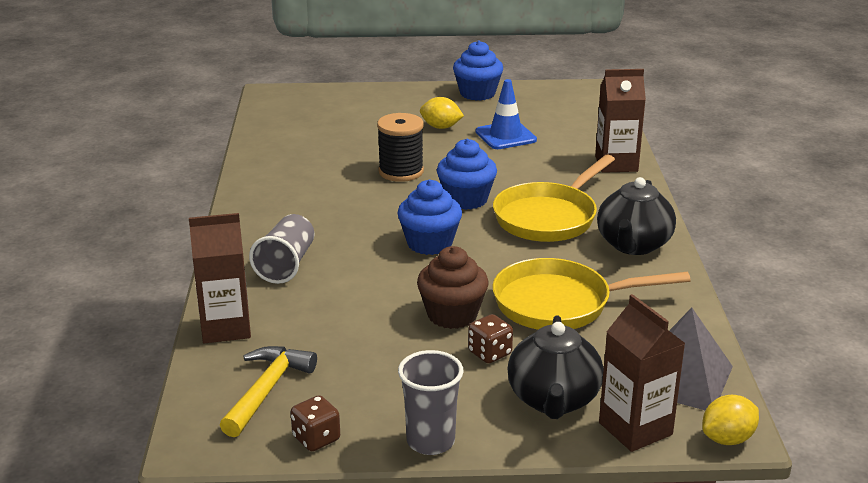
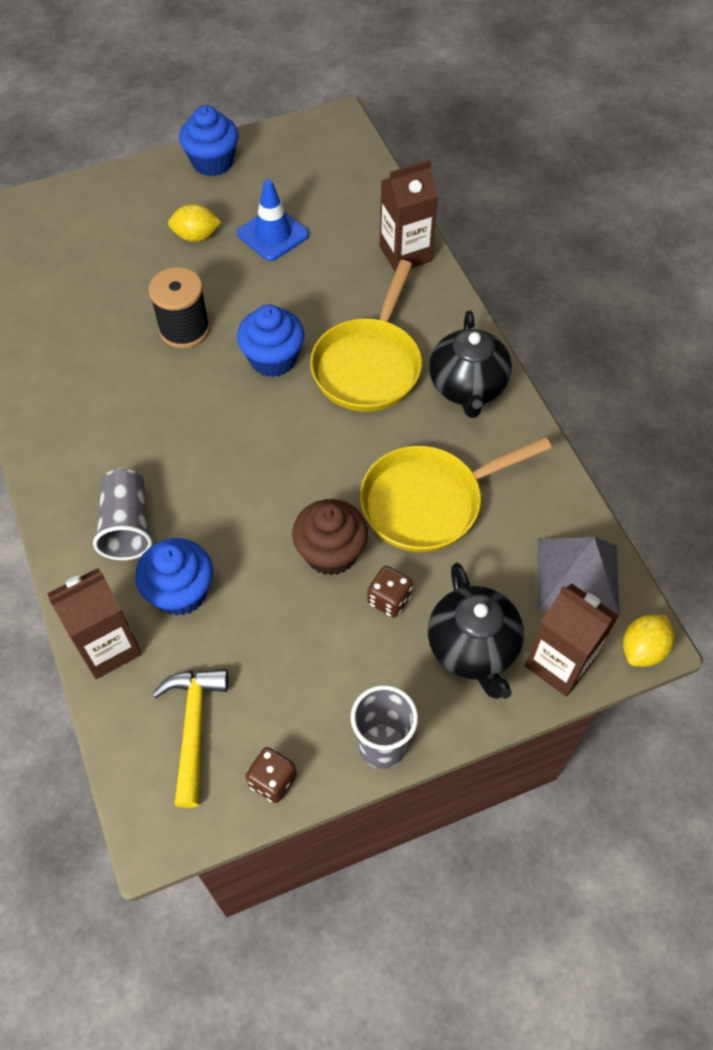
camera: 20 degrees left, 30 degrees up
(429, 243) = (264, 444): blue cupcake -> blue cupcake (180, 592)

